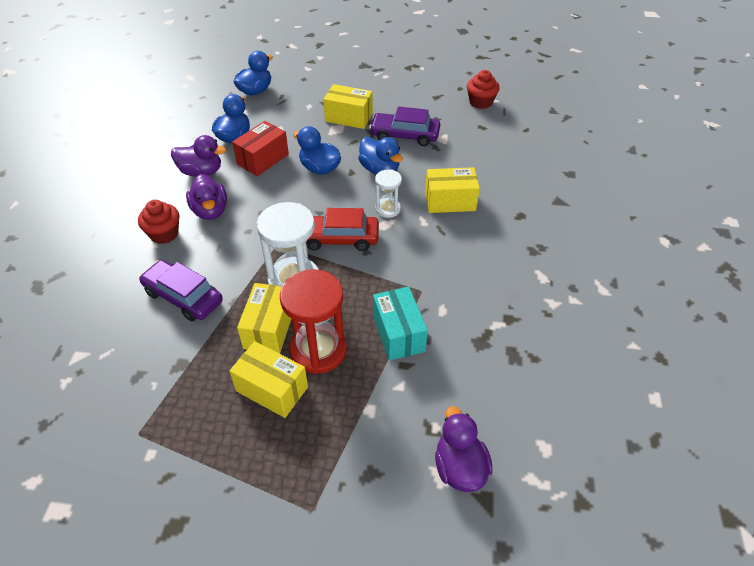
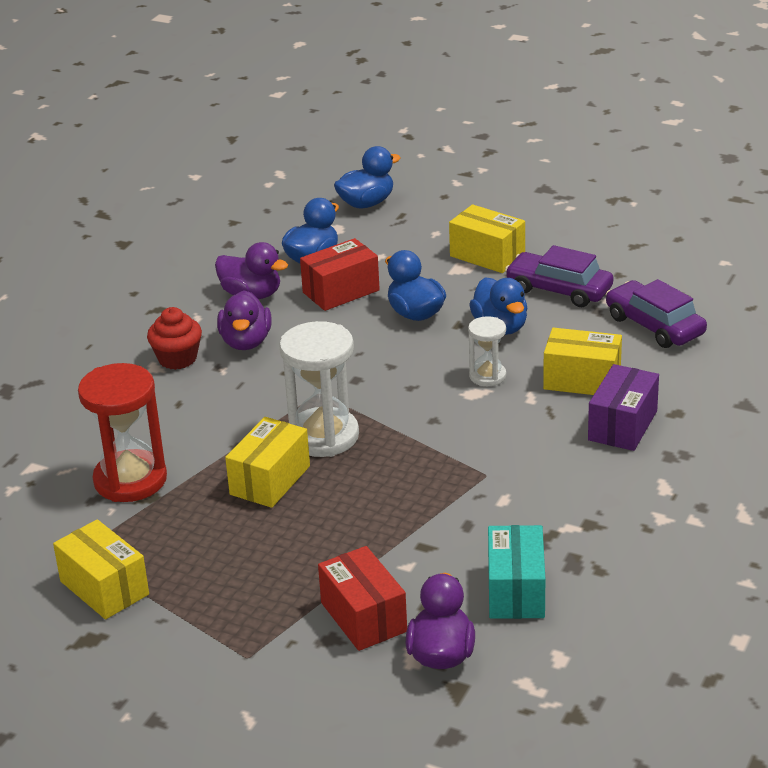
camera: 20 degrees right, 15 degrees down
(183, 297) = (177, 429): purple car -> purple car (654, 325)
(272, 389) = (248, 540): yellow box -> yellow box (104, 588)
(318, 350) = (321, 512): red hourglass -> red hourglass (130, 480)
(339, 238) = (403, 399): red car -> none
(387, 444) = (363, 617): none -> red box
(398, 333) = (432, 514): turquoise box -> turquoise box (516, 591)
(480, 102) = (700, 262): red cupcake -> none
(492, 232) = (622, 425): none -> purple box

